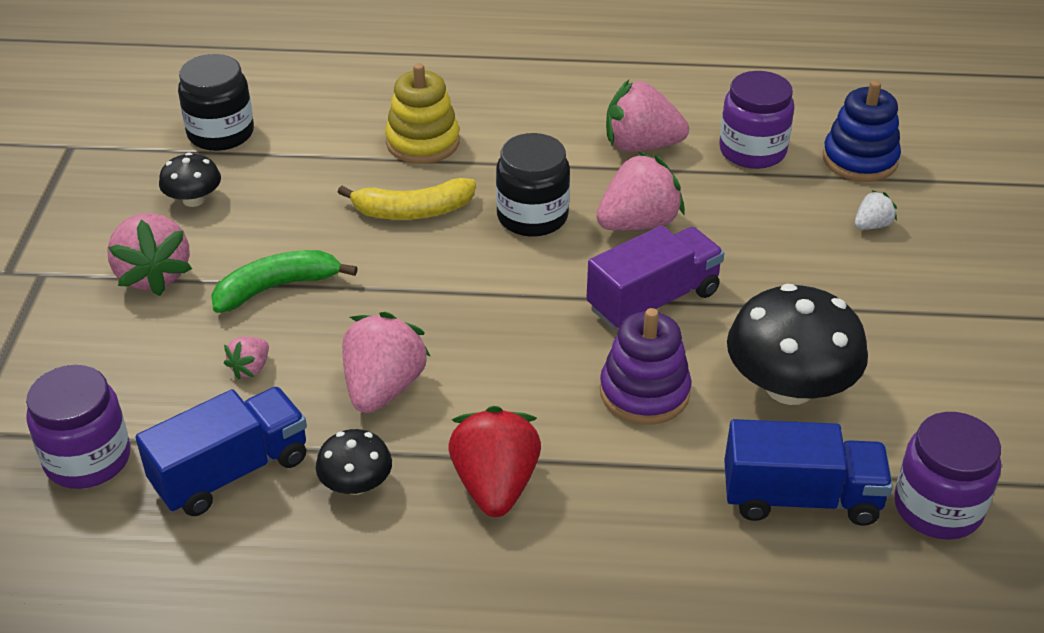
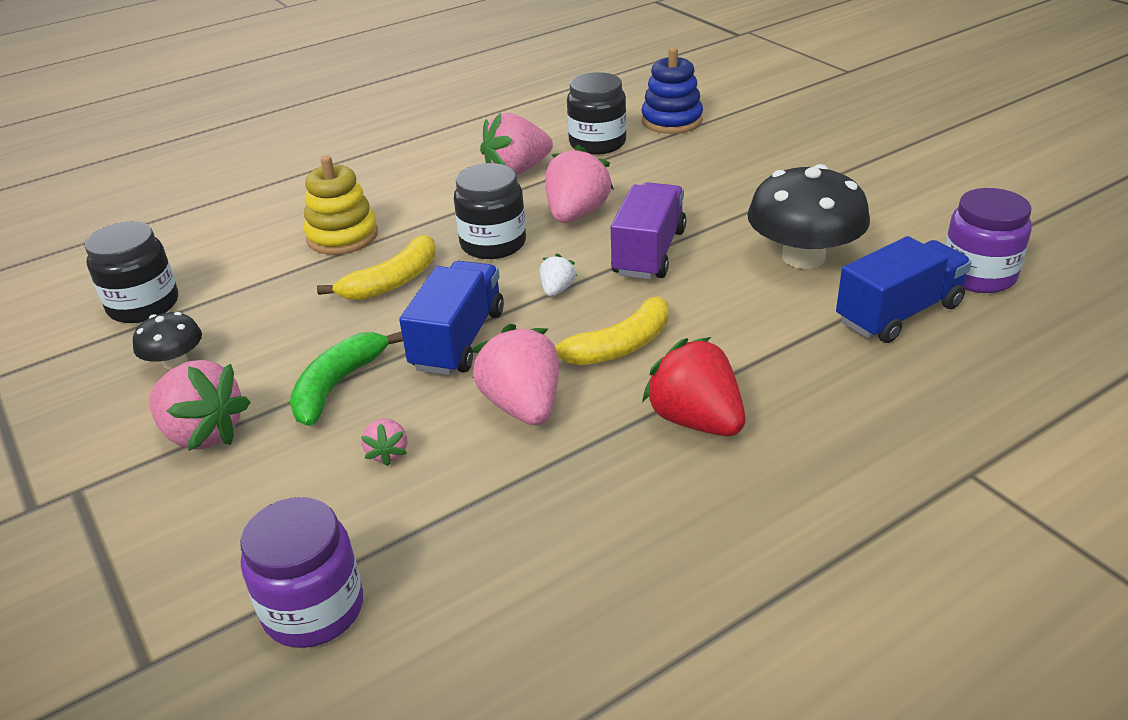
camera: 35 degrees left, 5 degrees down
(231, 472) = (468, 537): blue truck -> blue truck (458, 340)
(356, 484) = (588, 482): black mushroom -> none
(515, 380) = (618, 347): none -> yellow banana
(644, 392) = (718, 307): purple stacking toy -> none
(752, 151) = (597, 143): purple jar -> black jar
(872, 225) = (727, 150): white strawberry -> white strawberry (557, 290)

